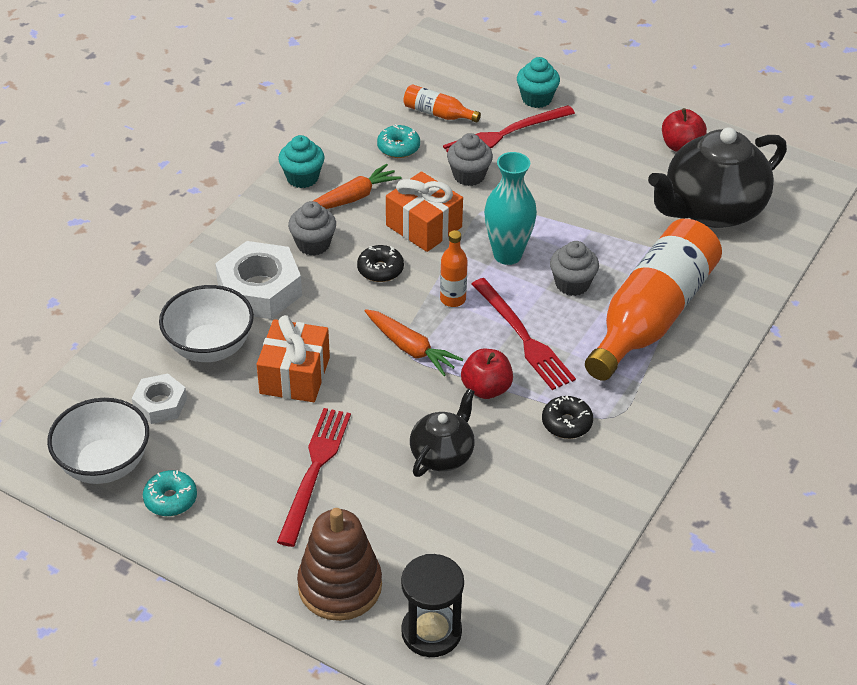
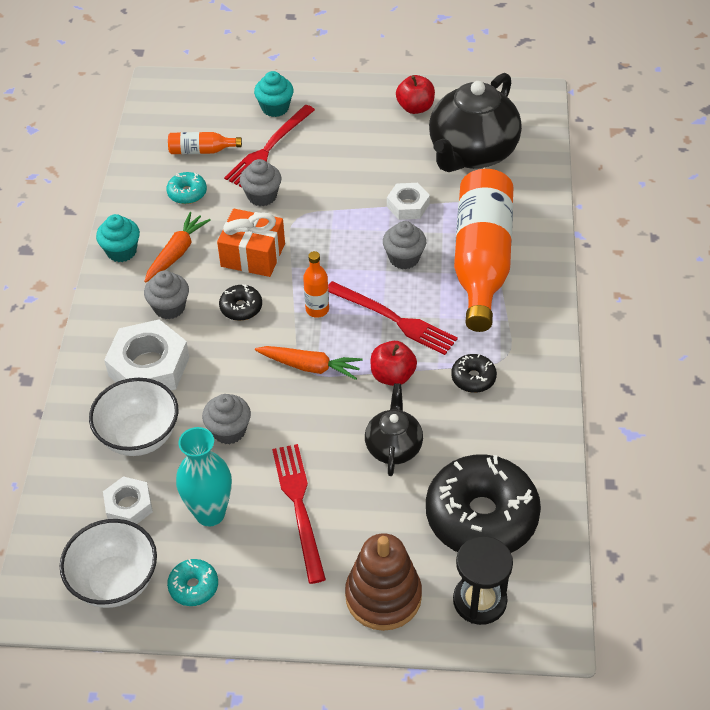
camera: 25 degrees left, 5 degrees up
(295, 375) = (229, 431): orange gift -> grey cupcake
(486, 555) = (481, 516): none -> black donut
(507, 255) = (337, 253): turquoise vase -> turquoise vase (210, 513)
(610, 236) = (408, 205): none -> white nut

